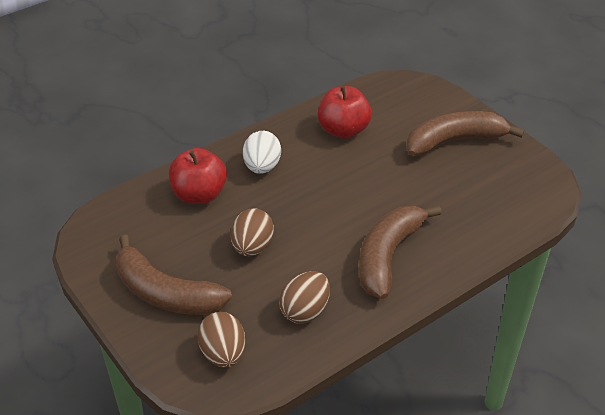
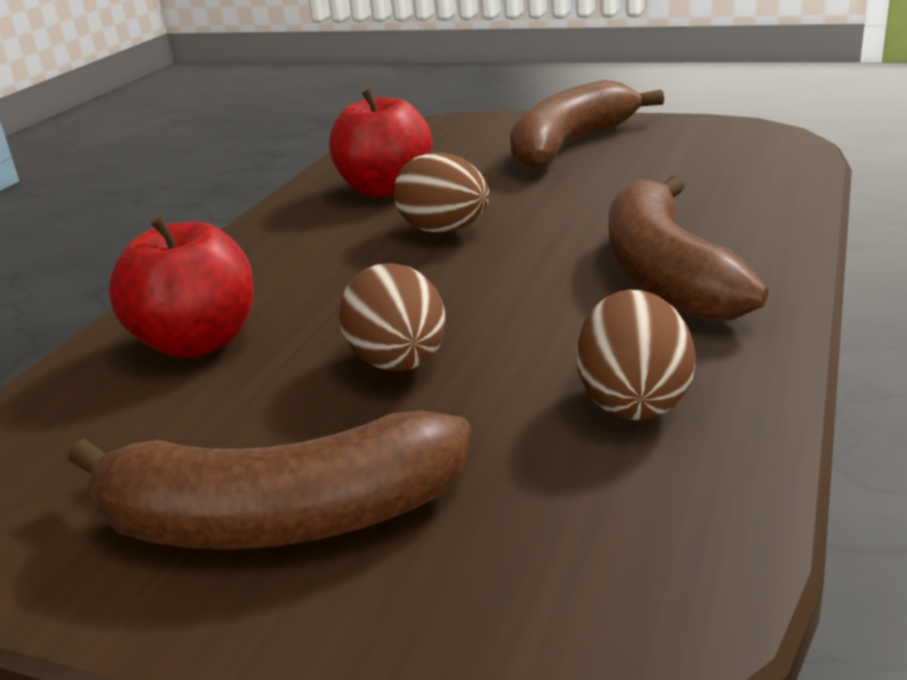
camera: 30 degrees left, 15 degrees down
(223, 354) = (561, 559): brown egg -> brown egg (445, 231)
(262, 167) = (290, 267): white egg -> none

